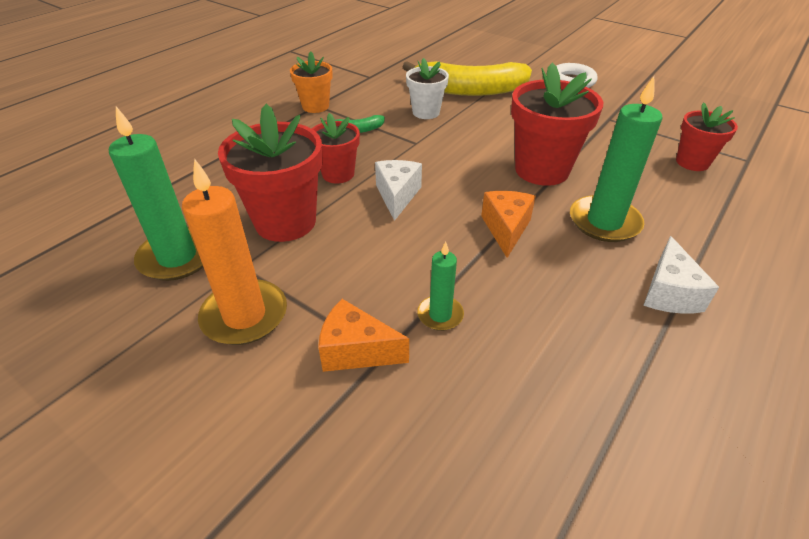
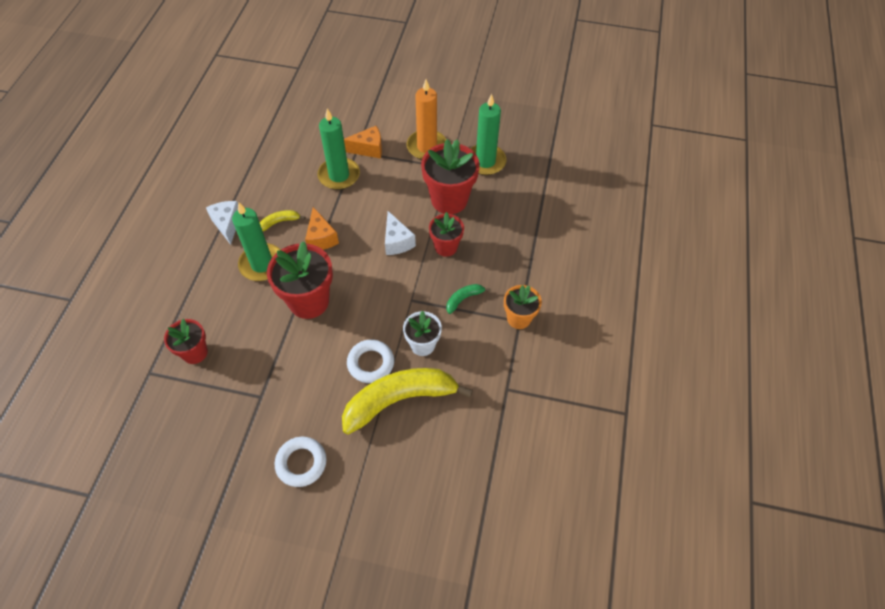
camera: 155 degrees right, 15 degrees up
(440, 315) = (339, 175): green candle -> green candle, size x1.85
(486, 113) = (370, 363): none -> white ring
(571, 269) = (279, 222): none -> yellow banana

